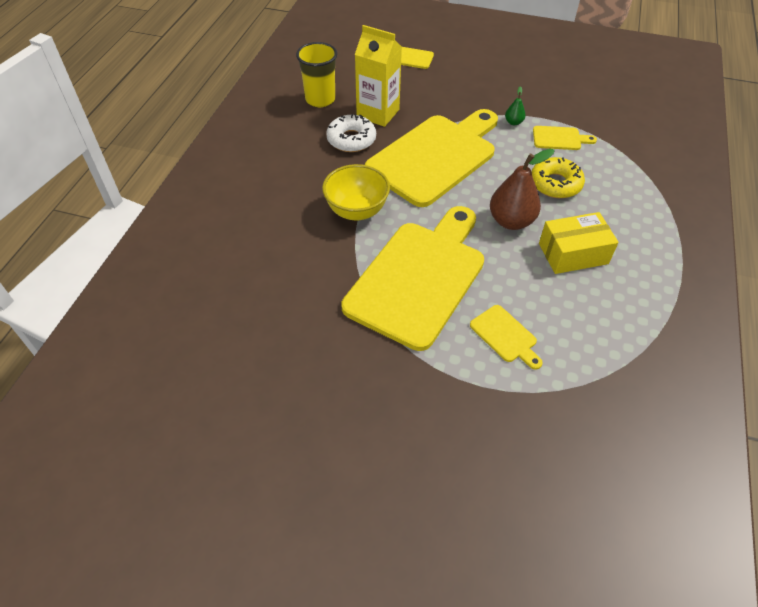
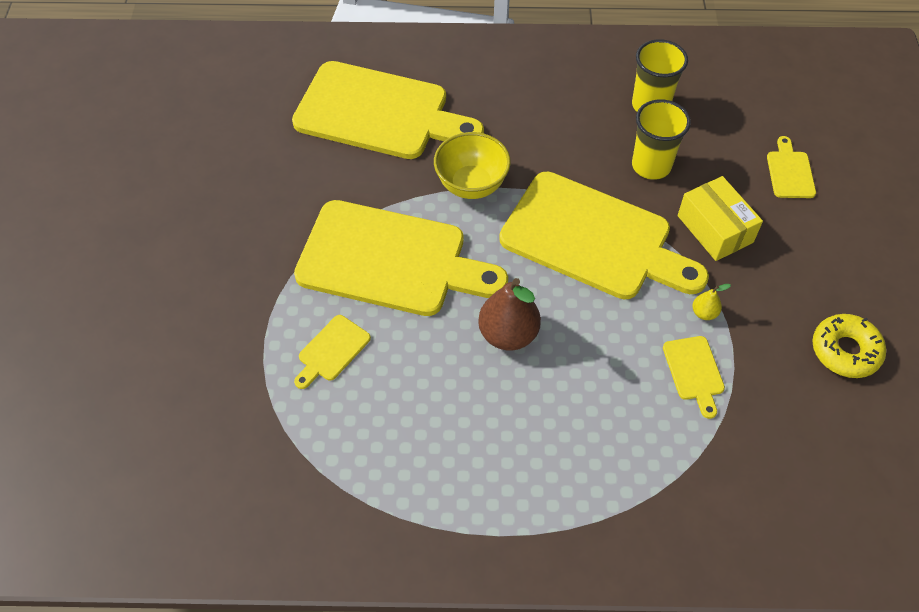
camera: 75 degrees right, 5 degrees up
(244, 254) = (379, 113): none -> yellow cutting board
(351, 139) = (589, 152): white donut -> none
(378, 113) = (651, 166): yellow carton -> yellow cup
(513, 122) = (704, 313): green pear -> yellow pear
(555, 184) = (596, 375): yellow donut -> yellow donut (845, 351)
(573, 253) = (475, 406): yellow box -> yellow box (715, 229)

